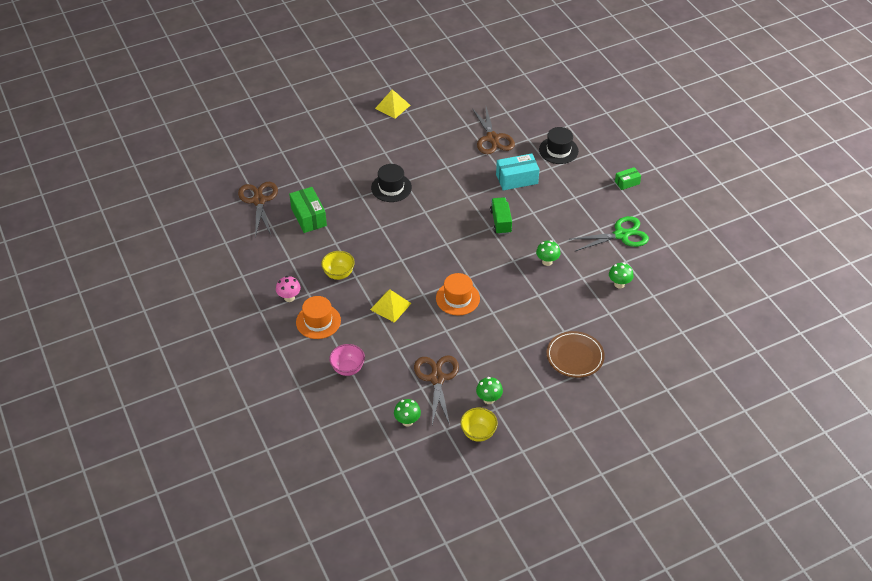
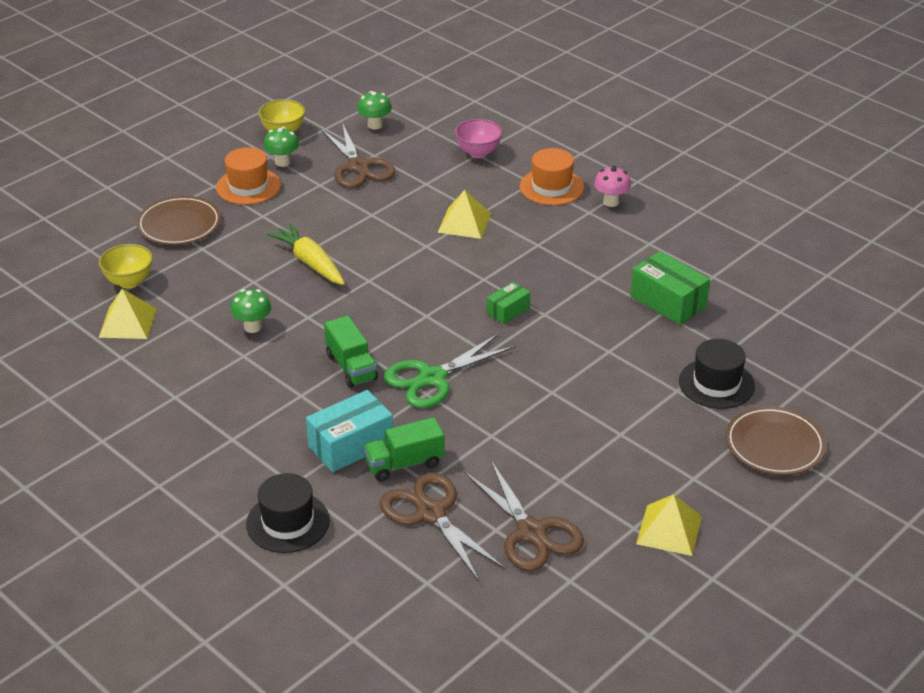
camera: 160 degrees right, 10 degrees down
(259, 201) = (765, 305): brown scissors -> brown scissors (531, 532)
(318, 129) = (774, 445): none -> brown plate
(339, 274) = (563, 242): yellow bowl -> yellow bowl (129, 282)
(391, 187) = (567, 376): black hat -> black hat (716, 384)
(457, 298) = (373, 252): orange hat -> orange hat (248, 186)
(494, 163) = (404, 464): none -> green truck
(499, 300) = (310, 262): none -> yellow carrot
(619, 284) = (127, 323): green mushroom -> yellow pyramid
(621, 235) = (134, 395): green scissors -> green scissors (432, 378)
(627, 182) = (135, 490): green box -> green box (508, 311)

